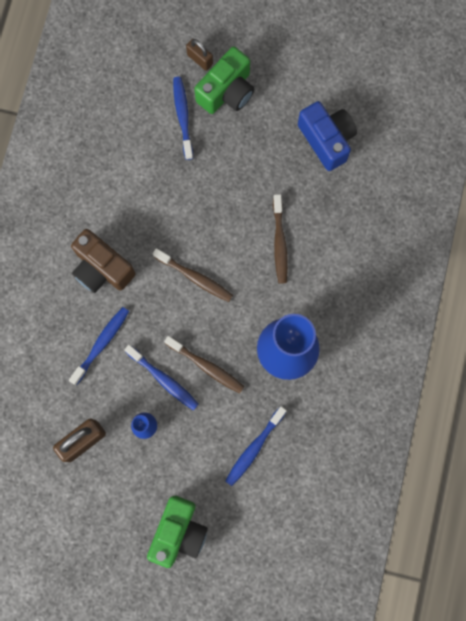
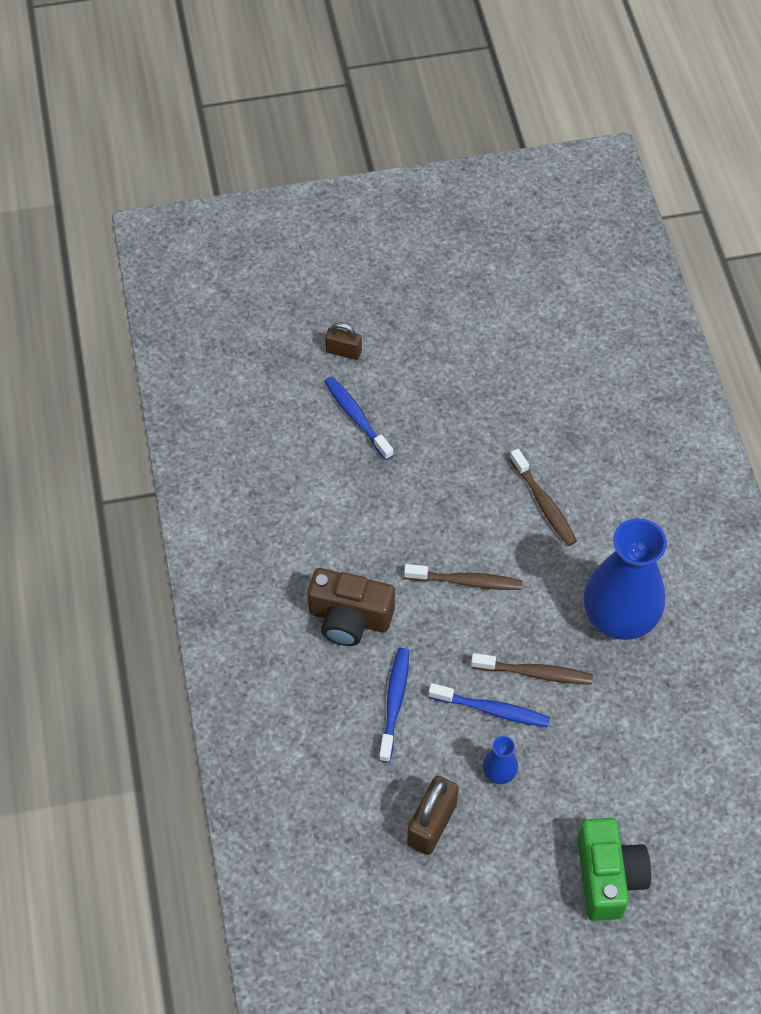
camera: 25 degrees left, 20 degrees down
(227, 91) = (393, 372): green camera -> none
(254, 448) = (643, 739): blue toothbrush -> none
(327, 140) = (535, 376): blue camera -> none

